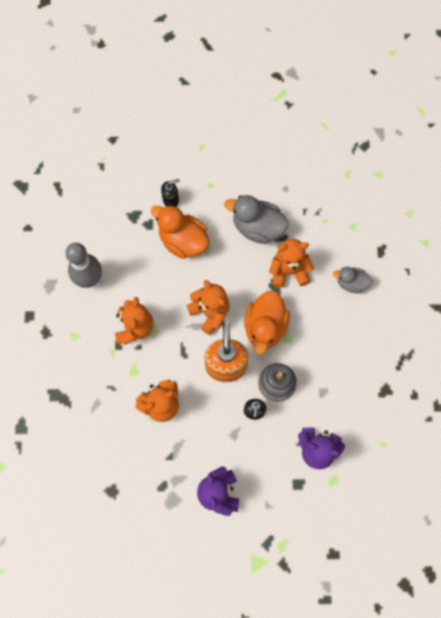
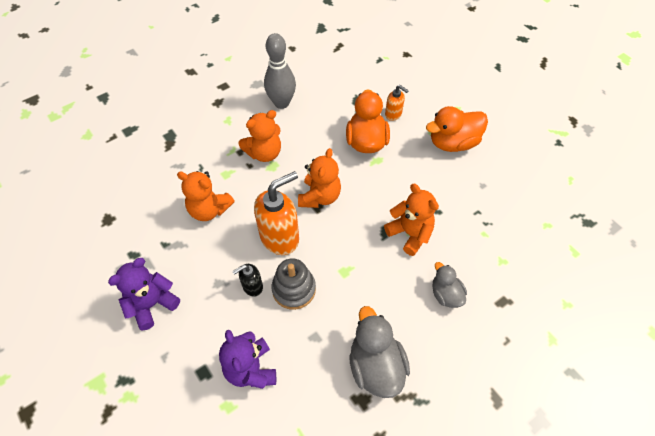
camera: 55 degrees right, 15 degrees down
(171, 200) = (393, 114): black soap dispenser -> orange soap dispenser
(257, 227) = (427, 186): grey duck -> grey duck (375, 366)
(265, 327) = (340, 247): orange duck -> orange duck (453, 143)

